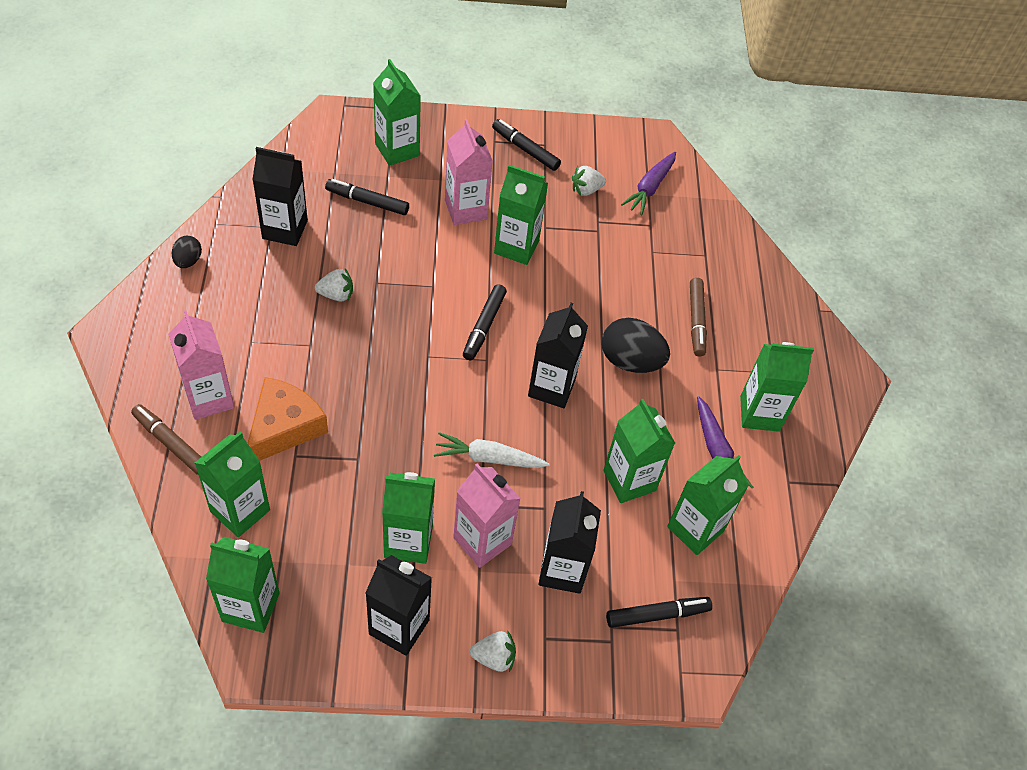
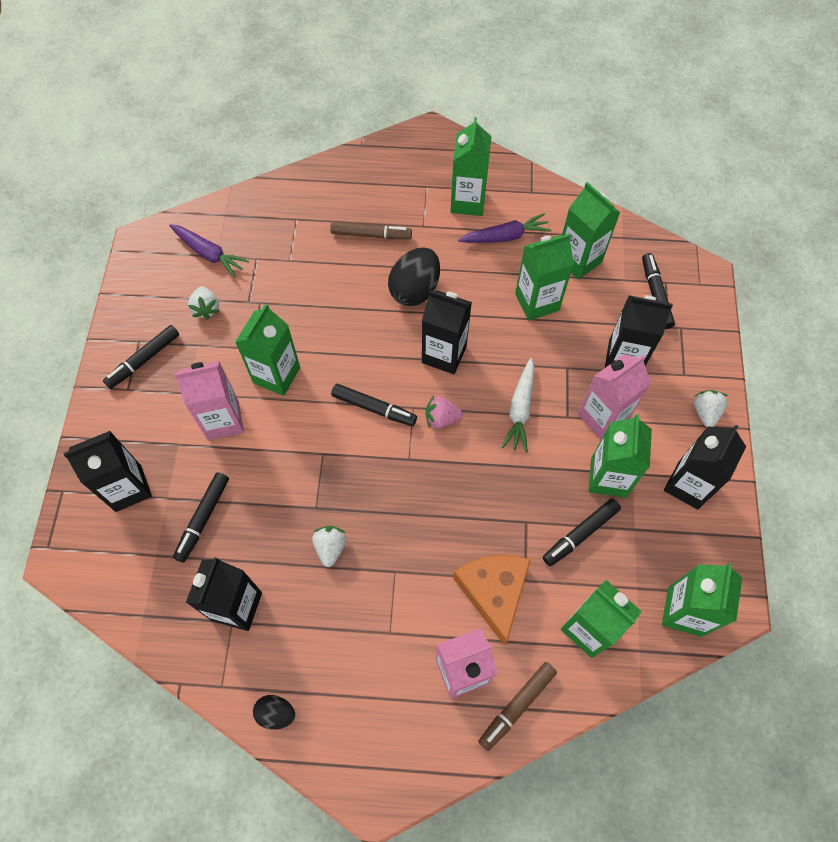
camera: 80 degrees left, 10 degrees up
(284, 427) = (494, 592): orange cheese -> orange cheese turned 45 degrees clockwise
(342, 509) = (580, 534): none -> black marker
(397, 150) = (128, 488): green carton -> black carton
(474, 384) = (441, 418): none -> pink strawberry

